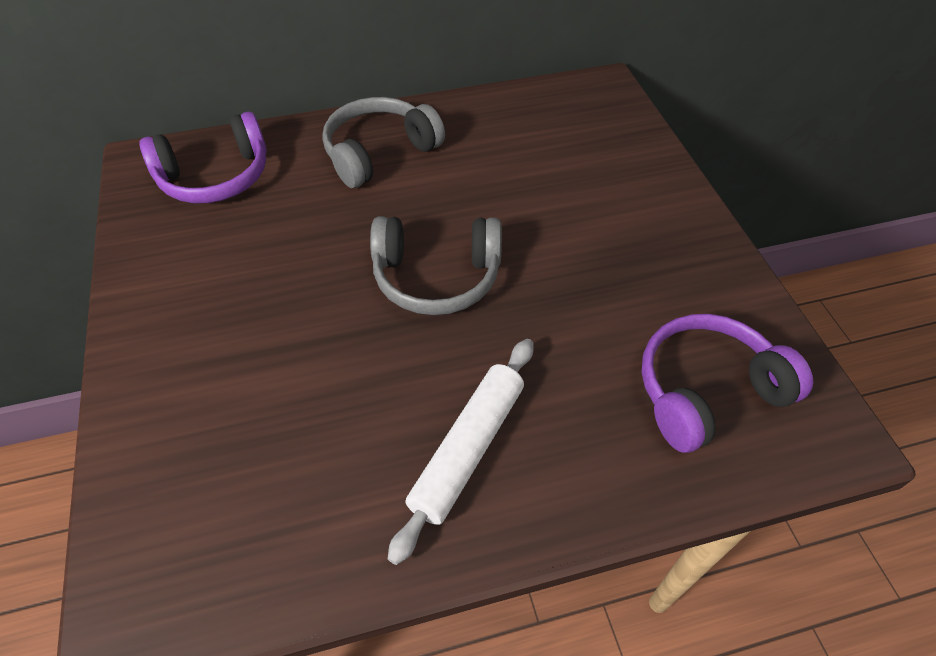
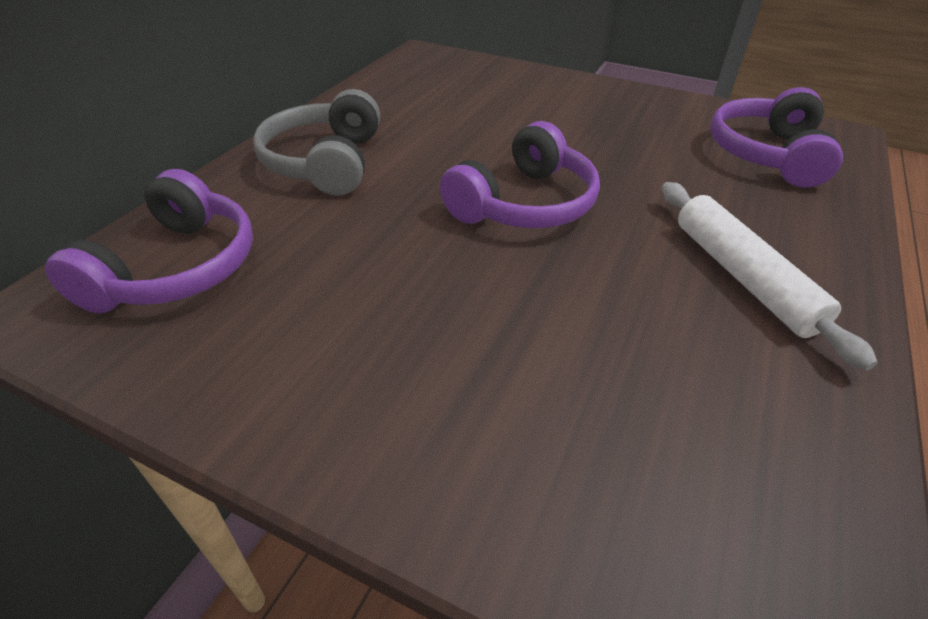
camera: 50 degrees left, 10 degrees down
(436, 276) = (524, 203): grey headphones -> purple headphones

